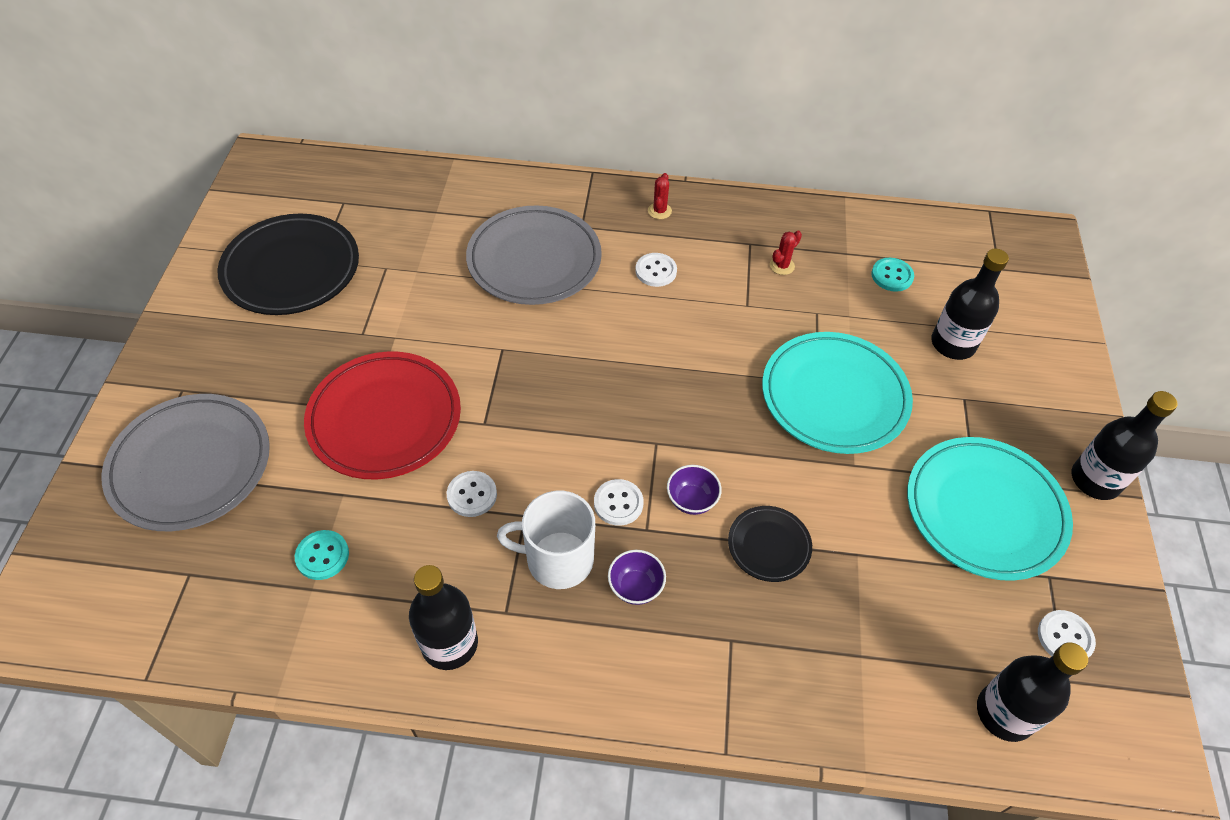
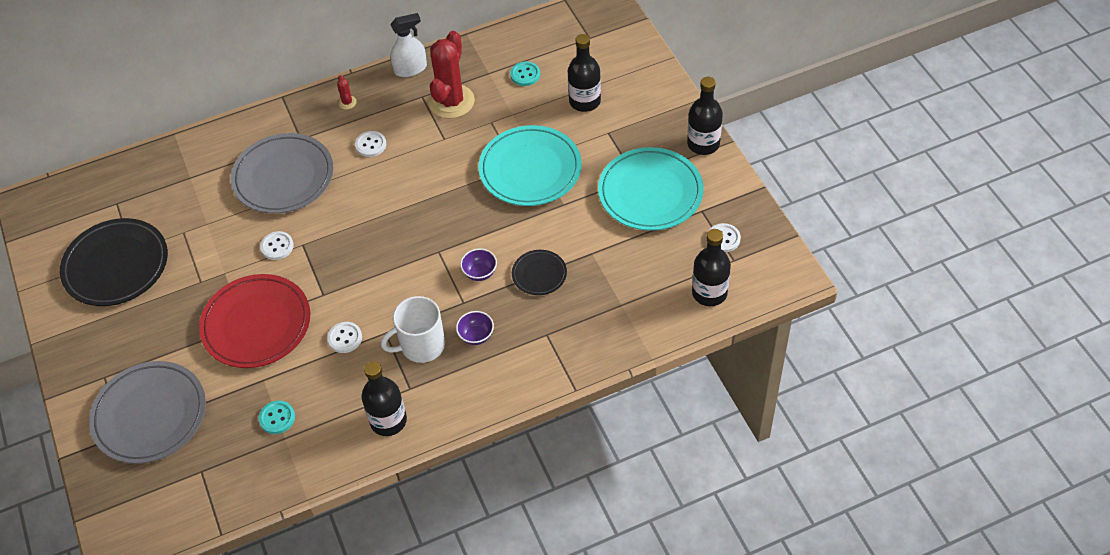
camera: 25 degrees left, 0 degrees up
(618, 503) = (437, 297): white button -> white button (277, 246)
(755, 206) = (410, 69): none -> white spray bottle
(782, 266) = (451, 101): red cactus -> red cactus, size x2.49

